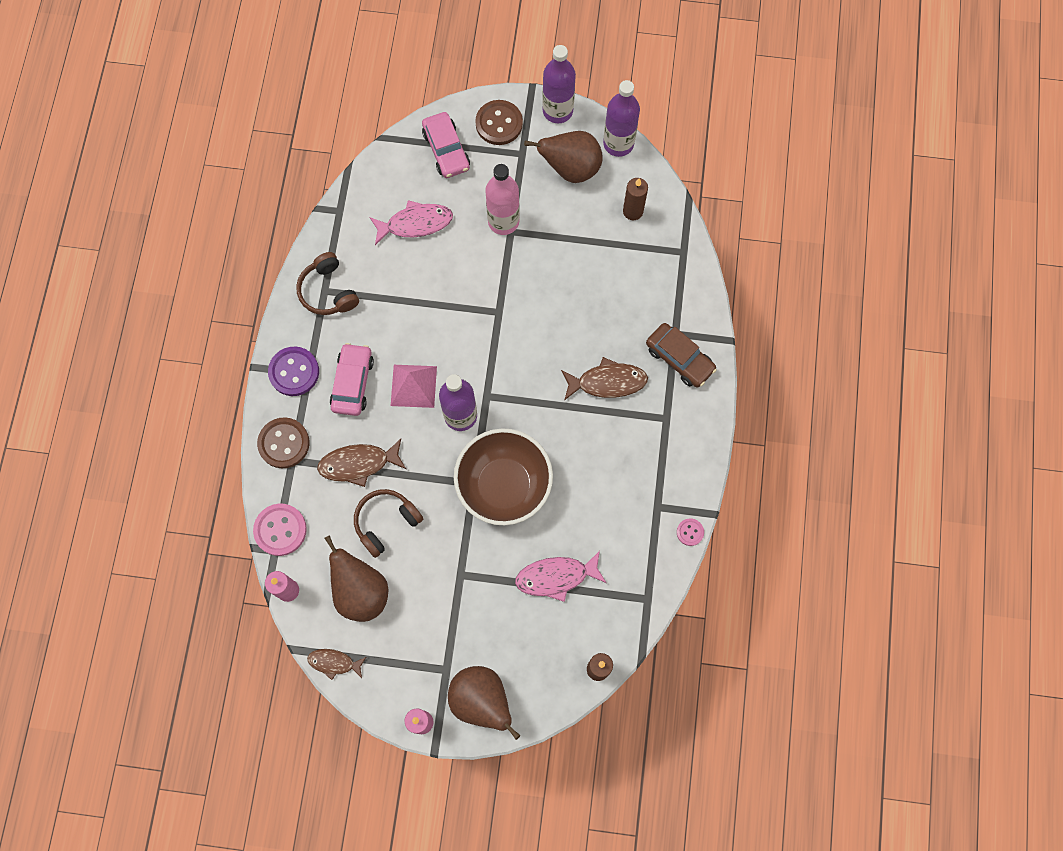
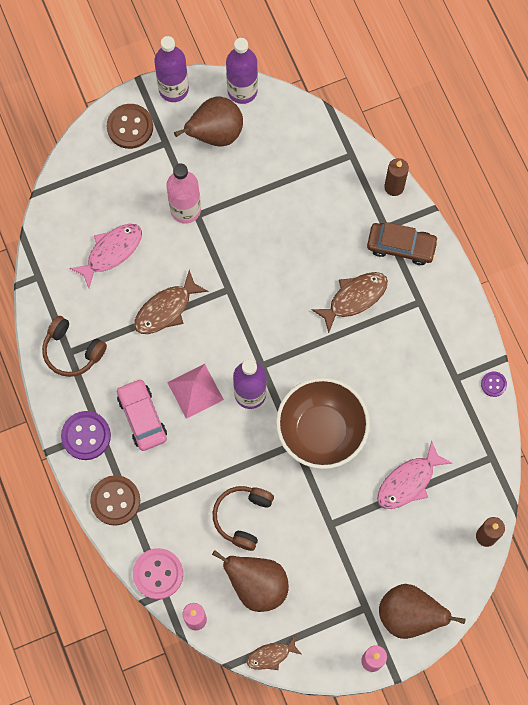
camera: 30 degrees left, 0 degrees up
(358, 464) = (189, 482): brown fish -> brown fish (166, 309)
(446, 150) = (98, 174): pink car -> none
(633, 211) = (289, 143): brown candle -> brown candle (394, 187)
(690, 532) = (493, 384): pink button -> purple button

